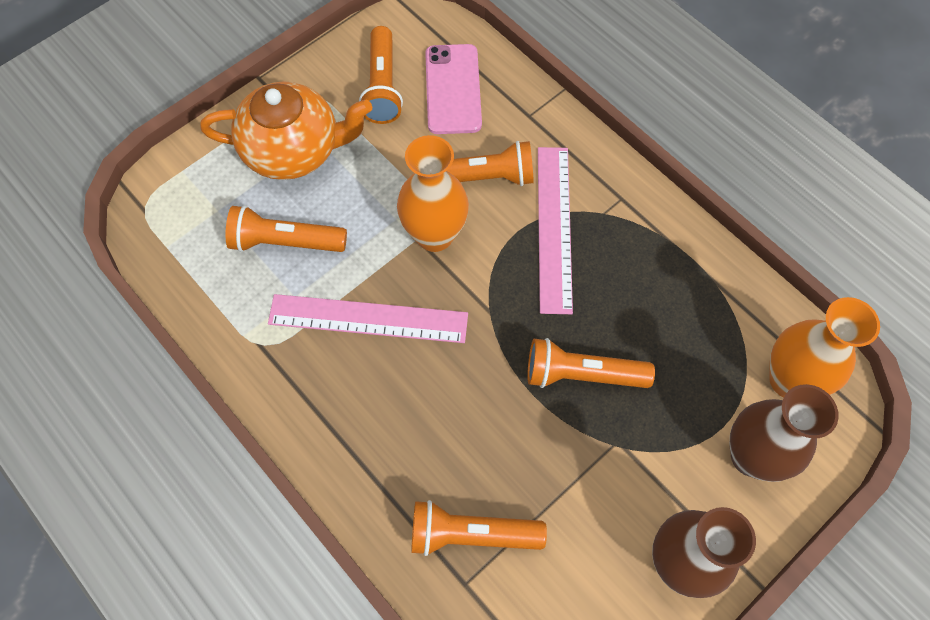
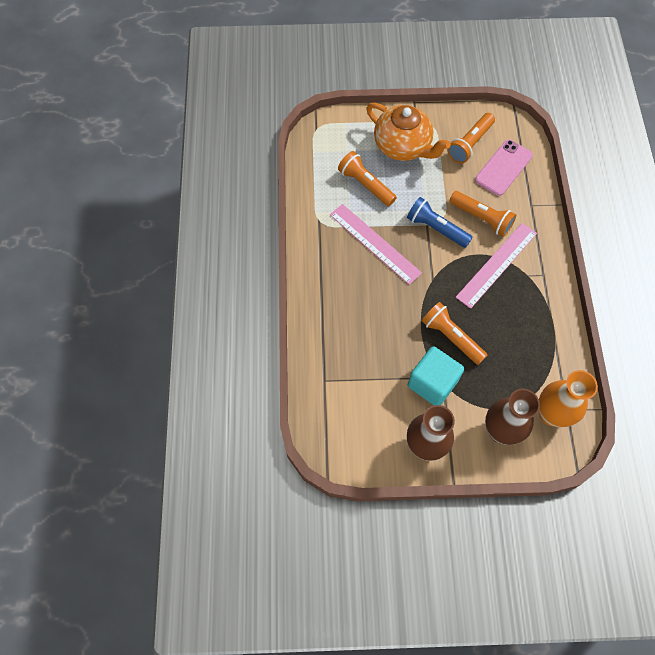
camera: 40 degrees right, 0 degrees up
(434, 235) = (436, 228): orange vase -> blue flashlight
(471, 534) = (344, 363): orange flashlight -> none
(612, 461) = (432, 383): none -> turquoise cube

